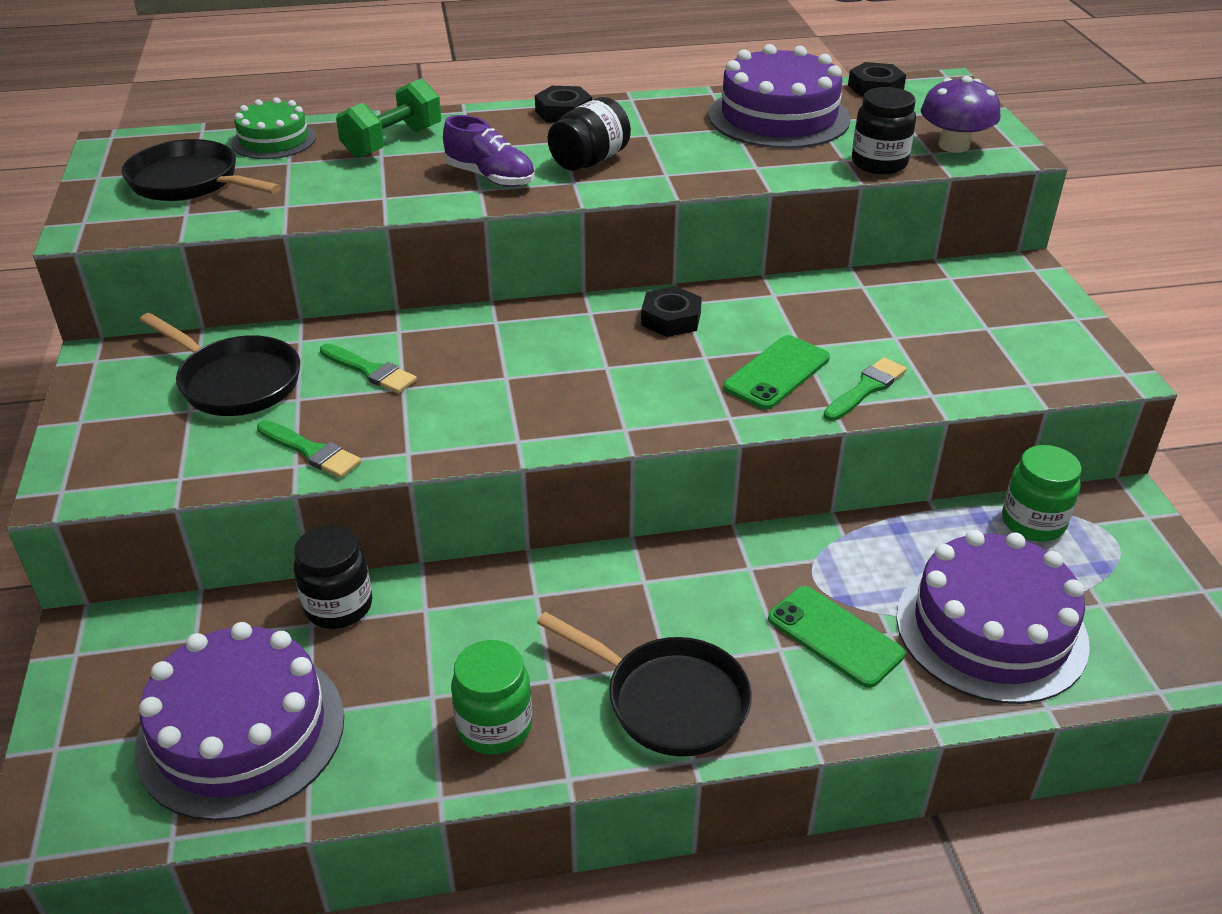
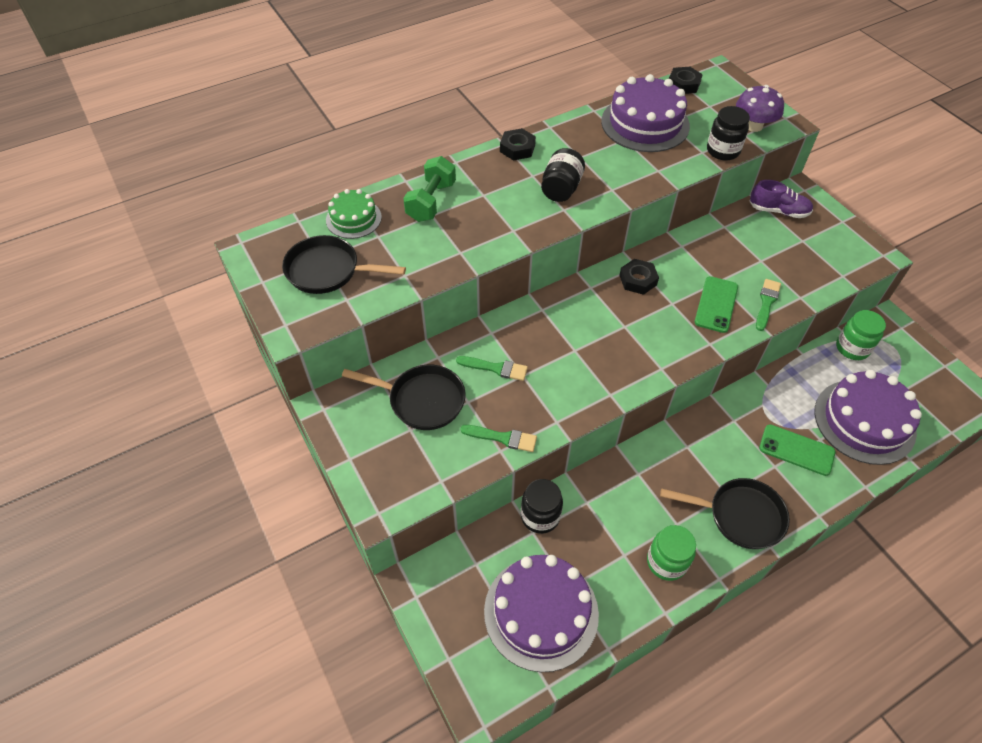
camera: 20 degrees left, 15 degrees up
(490, 177) = (512, 218): purple shoe -> purple shoe (778, 211)

